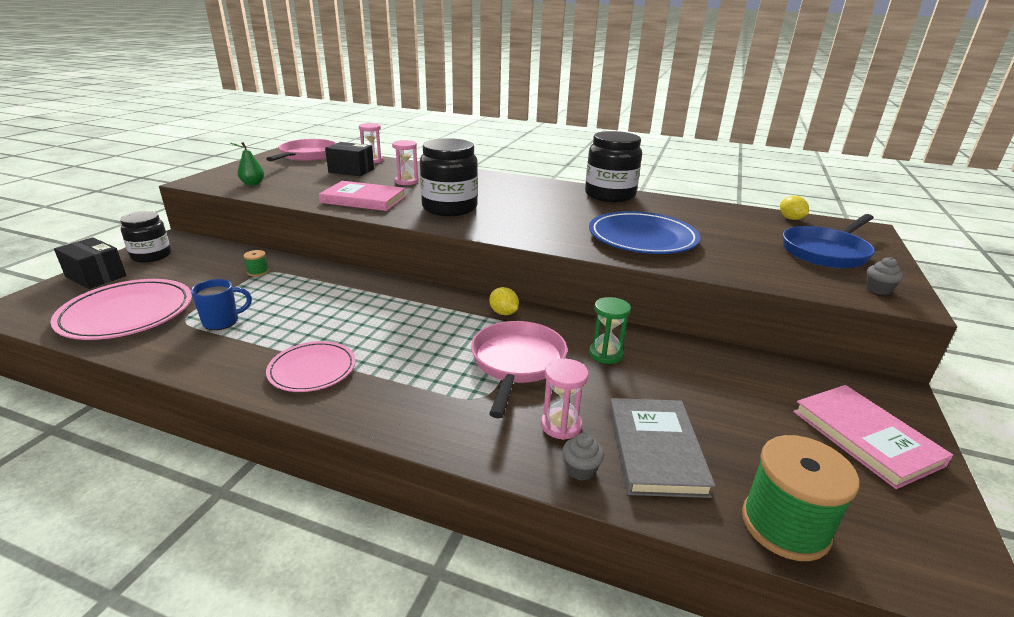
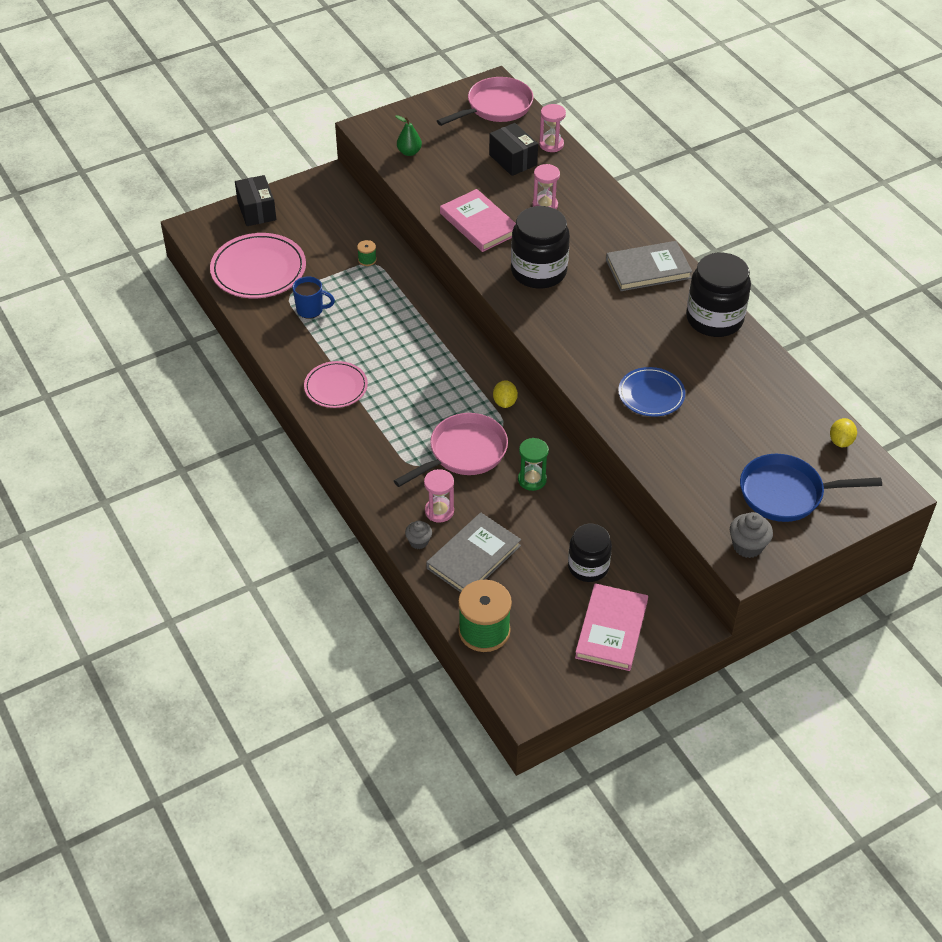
camera: 40 degrees right, 20 degrees up
(151, 256) = (304, 198): black jar -> black jar (588, 566)
(527, 188) = (648, 269): none -> grey book
(642, 238) = (651, 394): blue plate -> blue plate, size x0.62
(878, 289) = (747, 546): grey cupcake -> grey cupcake, size x1.51

